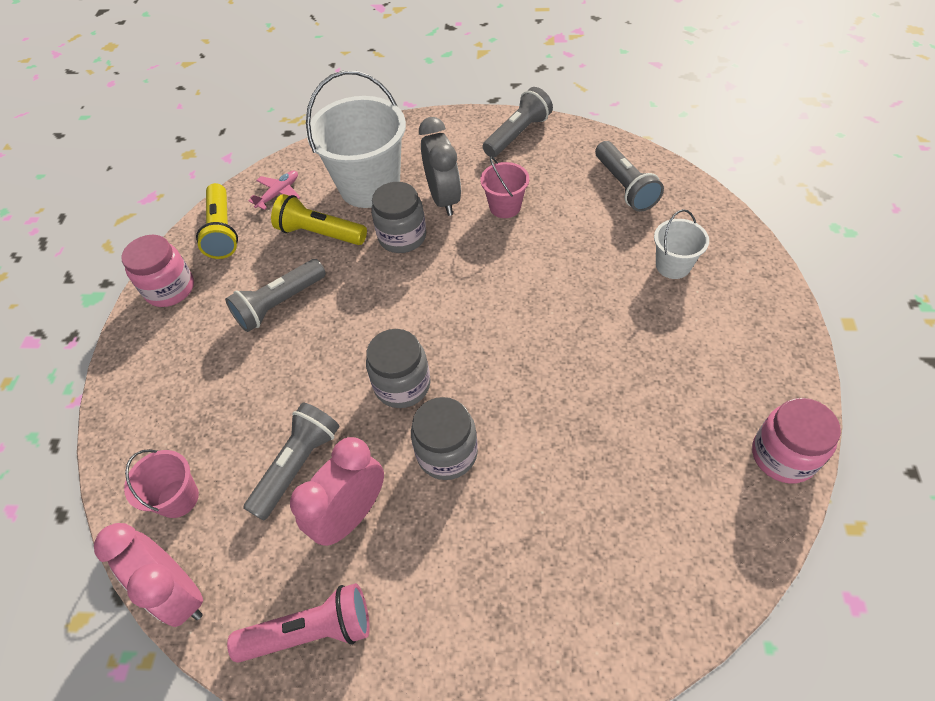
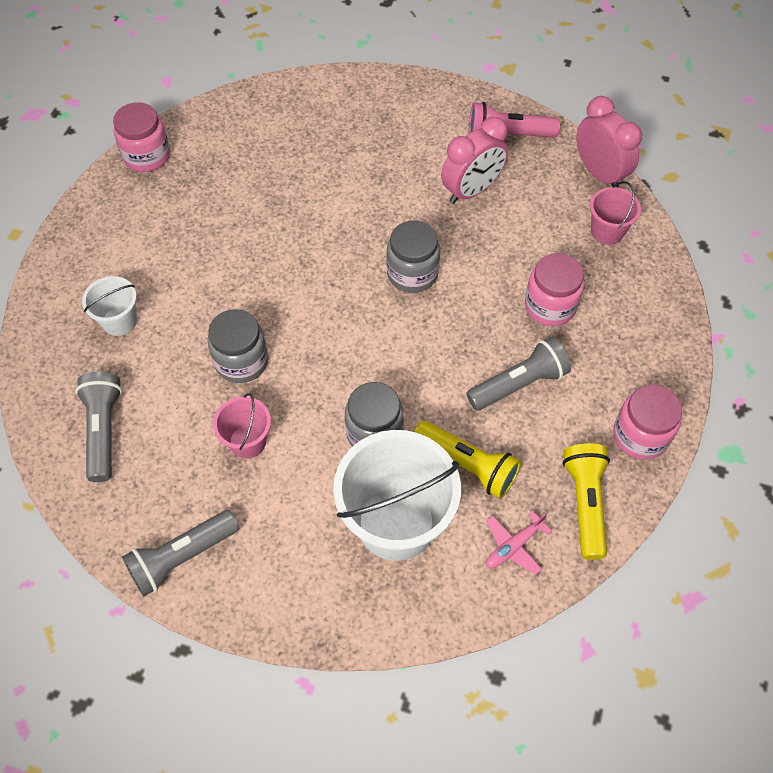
camera: 170 degrees left, 5 degrees up
(249, 386) = (550, 306): none -> pink jar
(298, 465) = (510, 232): grey flashlight -> none
(444, 199) = (312, 474): grey clock -> none
(447, 453) = (389, 213): grey jar -> grey jar (241, 361)

